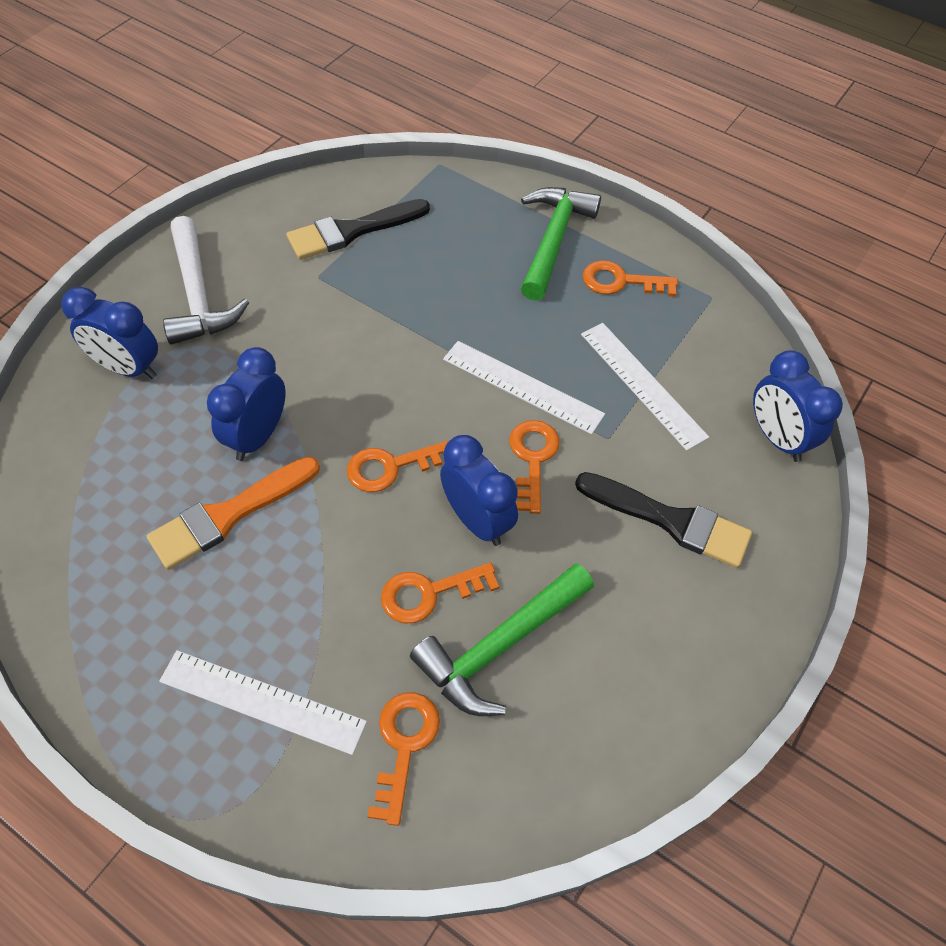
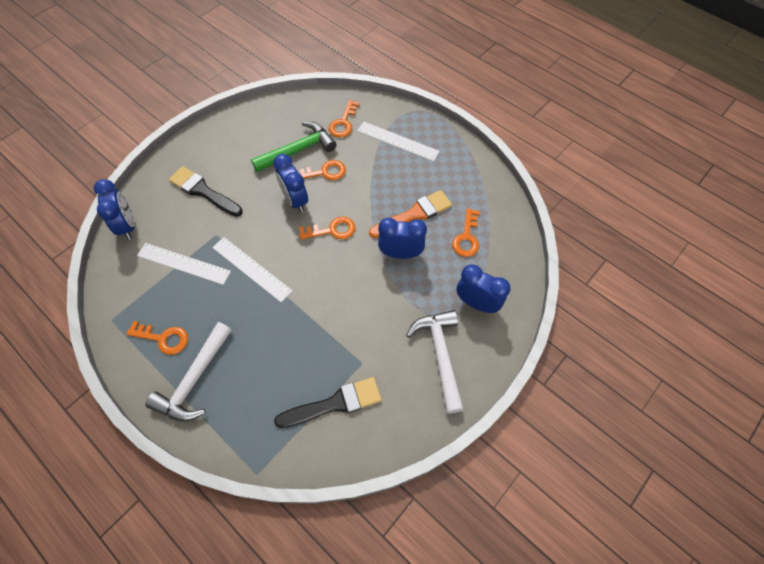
camera: 170 degrees left, 5 degrees up
(257, 436) = (400, 253): blue clock -> blue clock turned 120 degrees counterclockwise
(532, 459) = (259, 227): orange key -> orange key (466, 237)
(553, 241) = (194, 379): green hammer -> white hammer
(642, 384) = (183, 263): white ruler -> white ruler turned 45 degrees counterclockwise

